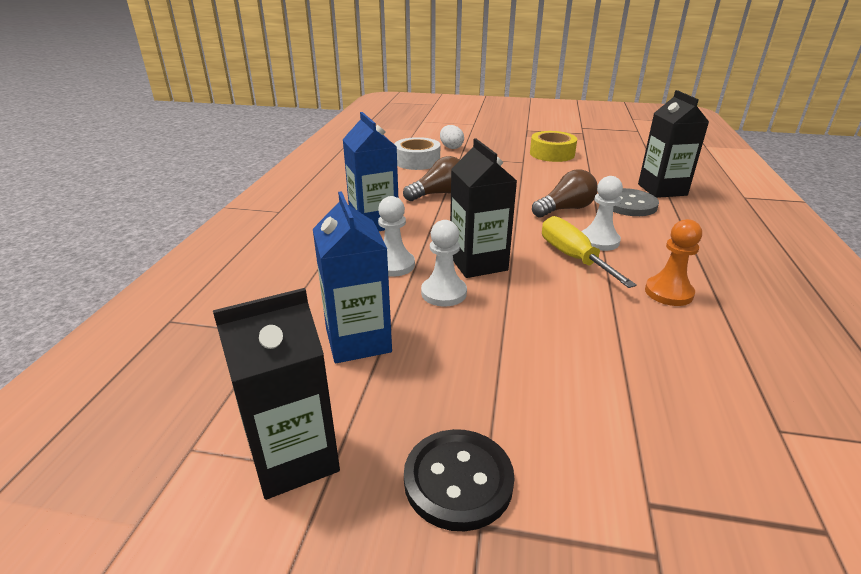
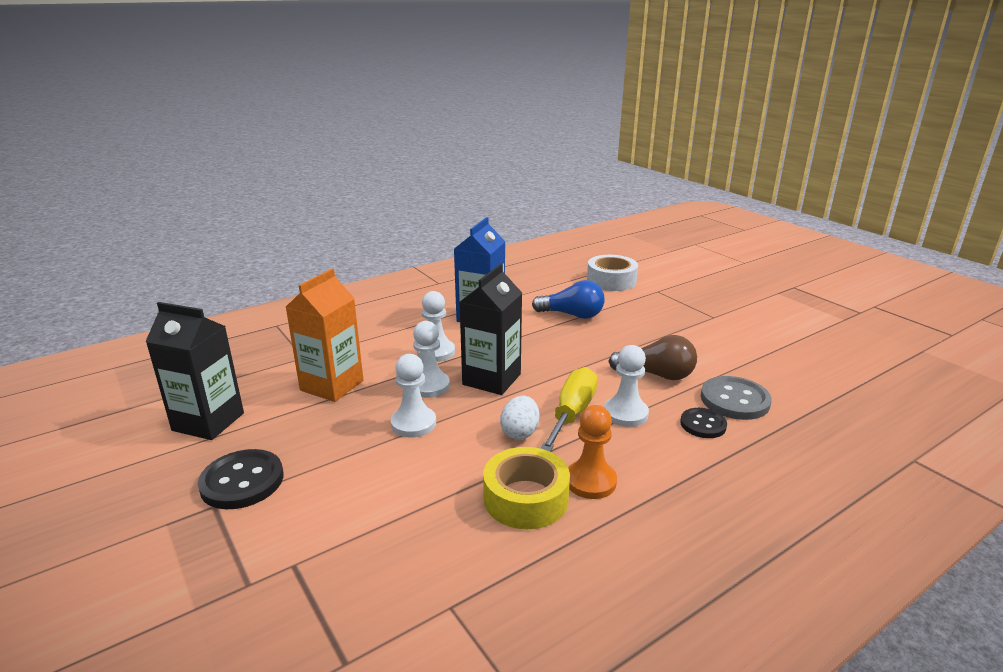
camera: 45 degrees right, 5 degrees down
(358, 340) = (332, 385): blue carton -> orange carton
(438, 194) = (572, 315): brown light bulb -> blue light bulb
(451, 147) = (669, 278): white egg -> white egg (520, 432)
(493, 327) = (413, 423): none -> white pawn
(552, 154) = (765, 320): yellow tape -> yellow tape (525, 498)
(644, 226) = (703, 424): none -> black button
(662, 190) = (813, 405): black carton -> none

